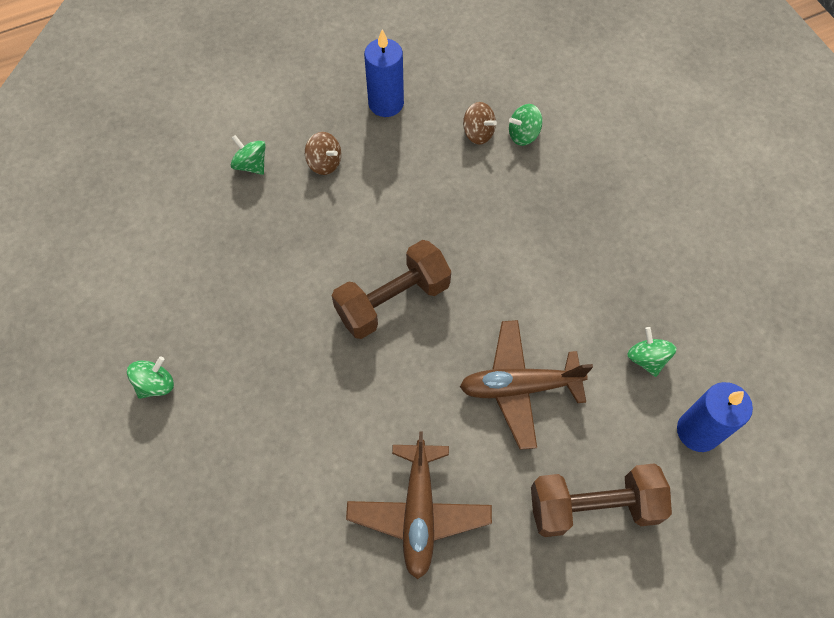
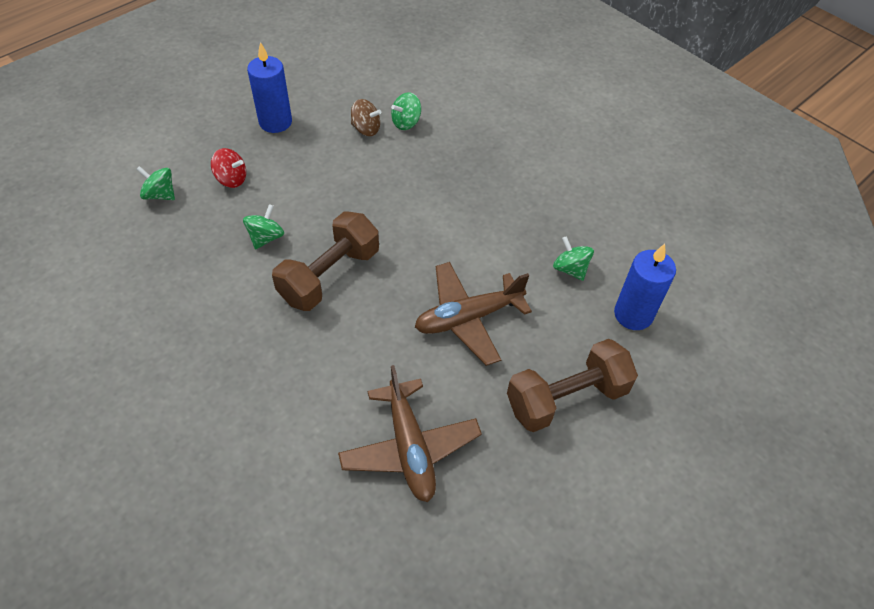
camera: 20 degrees left, 10 degrees down
(156, 384) = (111, 404): green spinning top -> green spinning top (266, 237)
(324, 163) = (231, 179): brown spinning top -> red spinning top

